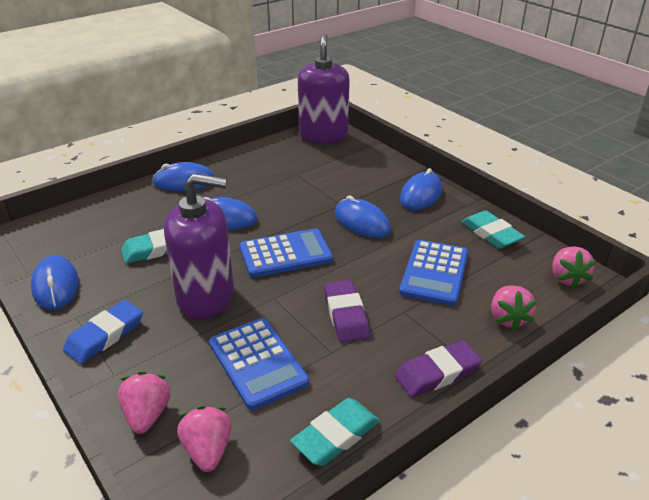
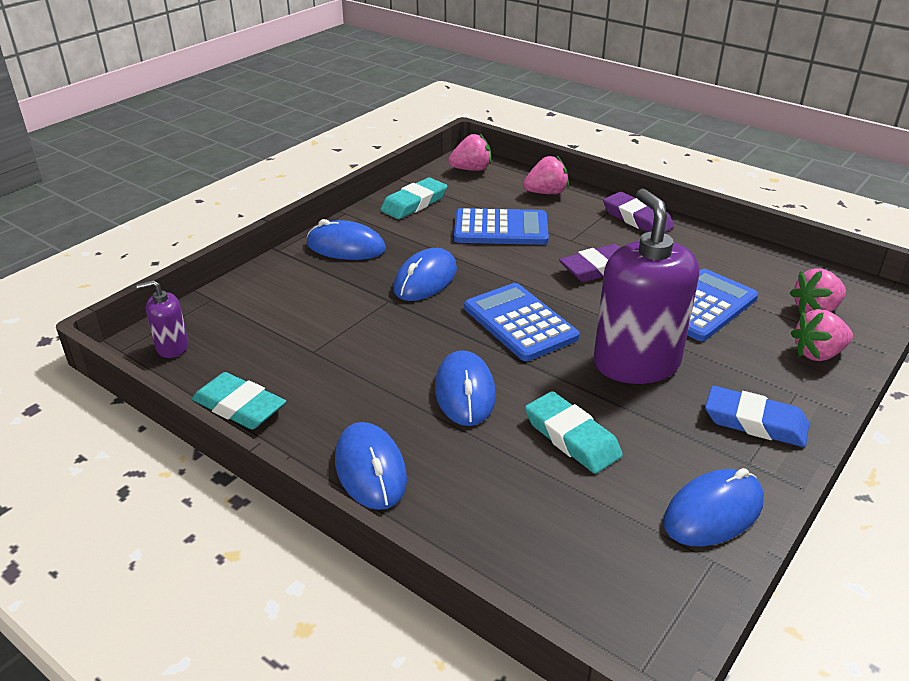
camera: 105 degrees left, 0 degrees up
(323, 135) = (172, 347): purple soap dispenser -> purple soap dispenser, size x0.46
(336, 435) = (741, 254): turquoise eraser -> turquoise eraser (239, 406)

